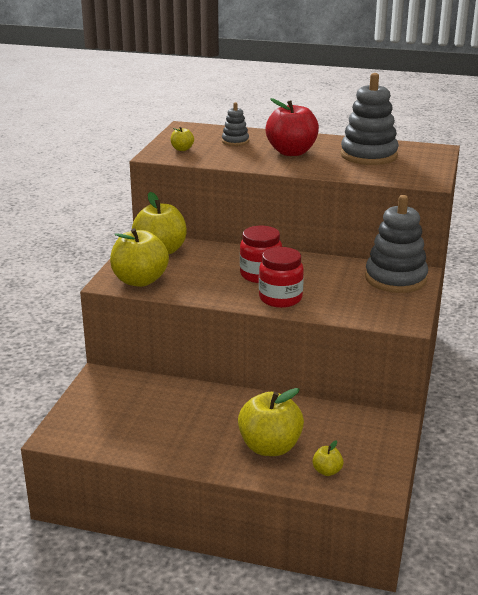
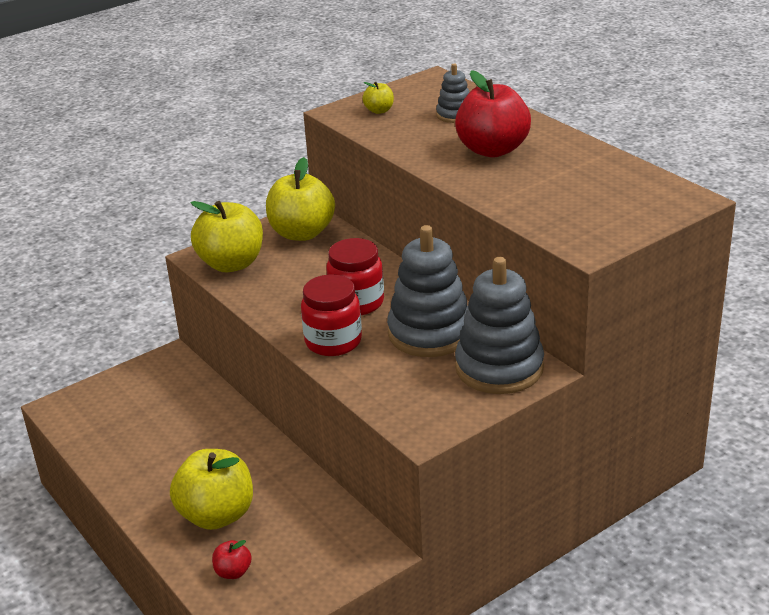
camera: 40 degrees right, 5 degrees up
(327, 471) = (233, 572): yellow apple -> red apple
(368, 155) = (579, 182): grey stacking toy -> grey stacking toy (430, 333)

